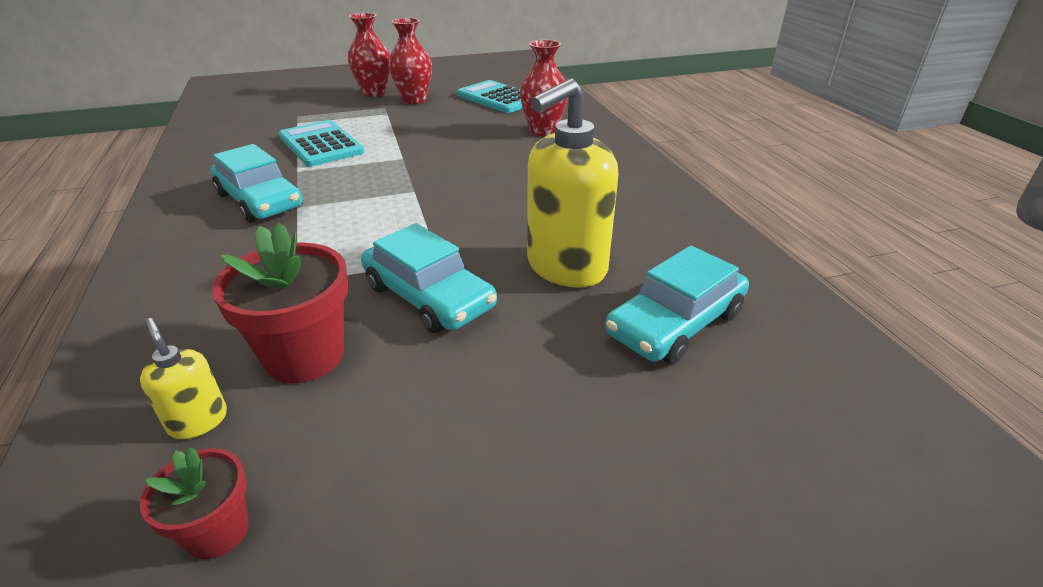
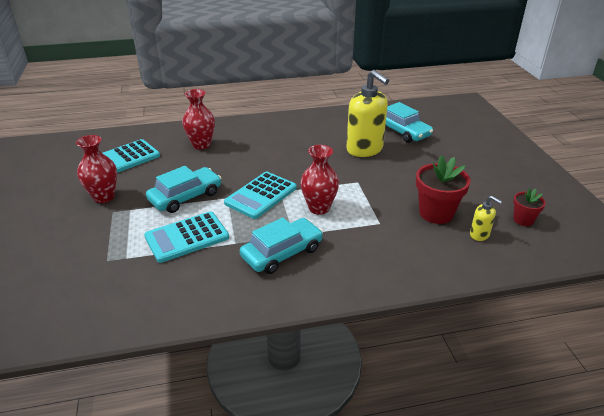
camera: 85 degrees left, 0 degrees up
(198, 421) = (479, 235): yellow soap dispenser -> yellow soap dispenser turned 105 degrees counterclockwise
(374, 93) = (68, 220): red vase -> red vase (319, 208)
(404, 178) = (261, 195): none -> turquoise calculator
(428, 296) = (390, 183): turquoise car -> turquoise car (185, 197)

